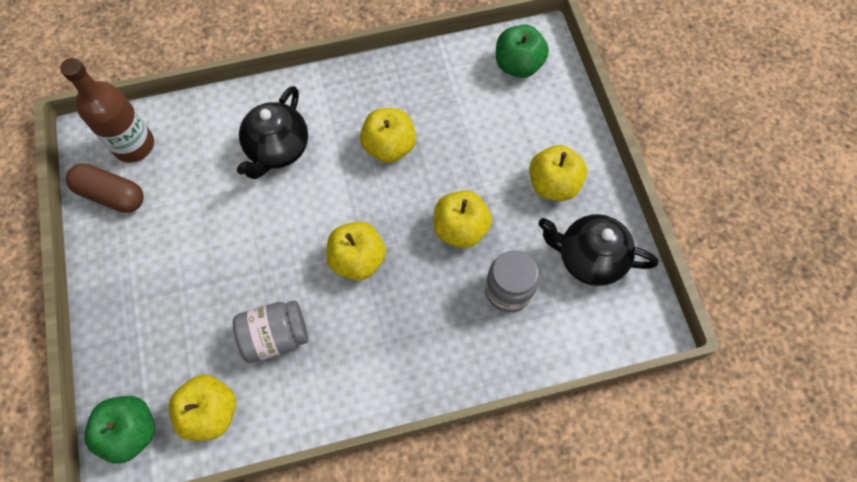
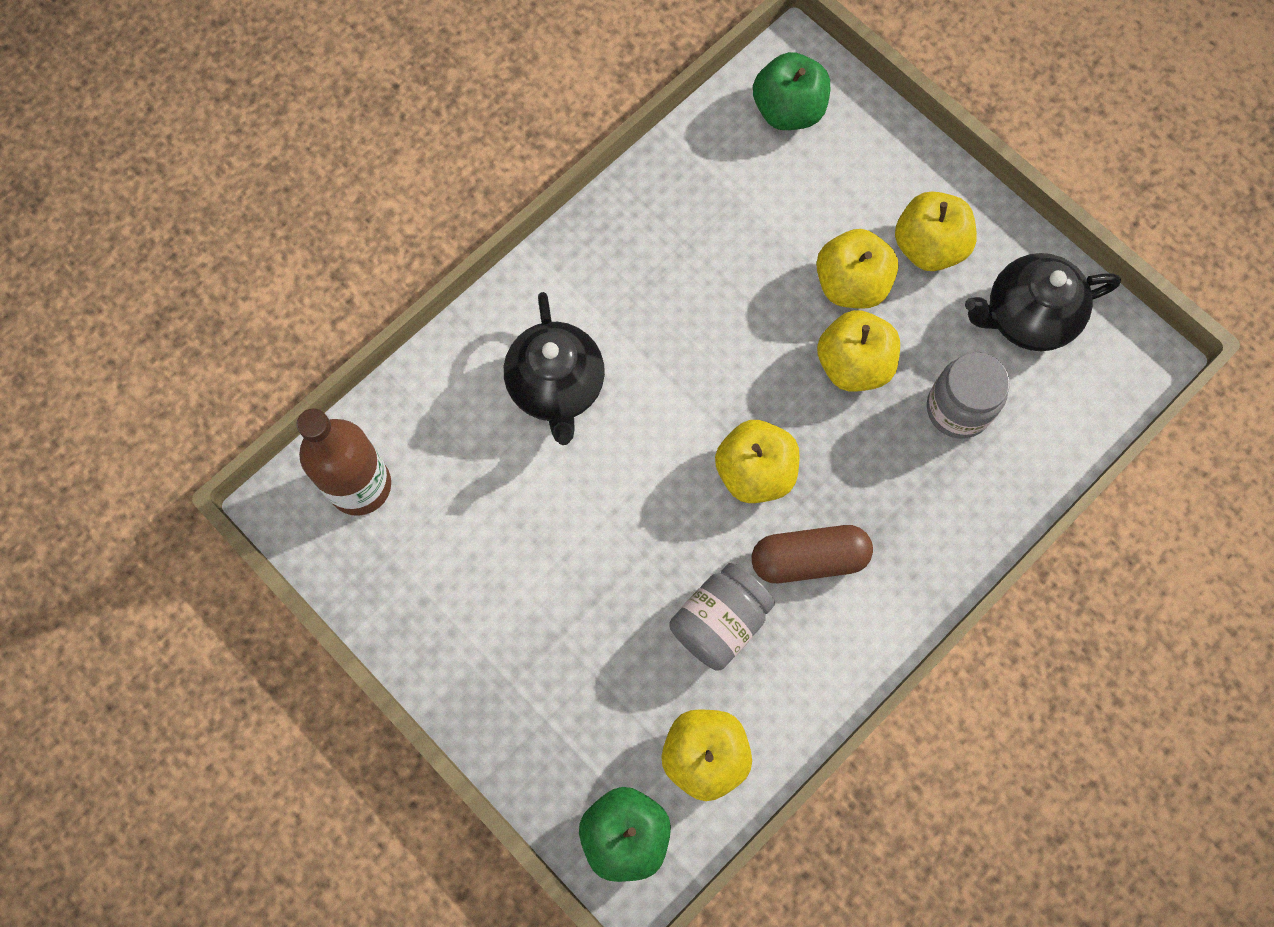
camera: 30 degrees left, 5 degrees up
(111, 195) = (379, 566): brown capsule -> brown capsule (809, 559)
(389, 146) = (697, 306): yellow apple -> yellow apple (851, 284)

